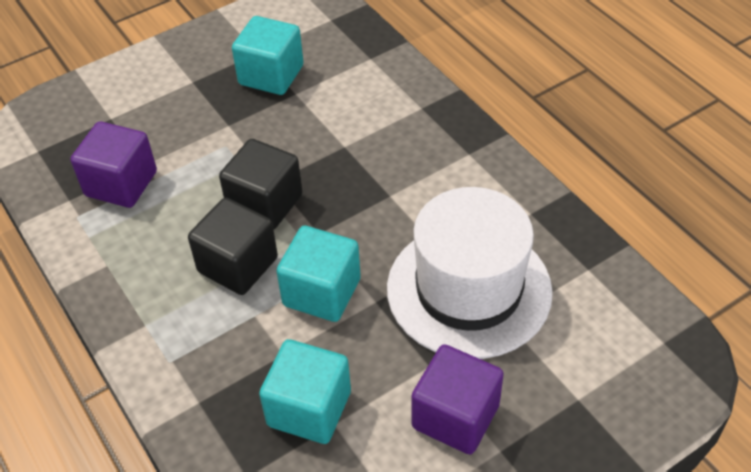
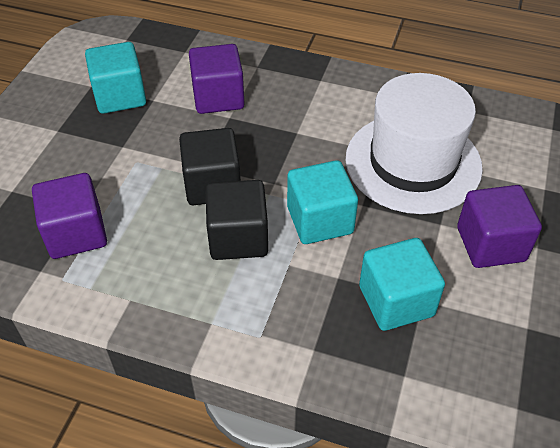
camera: 40 degrees left, 0 degrees up
(353, 121) = (218, 97): none -> purple cube

